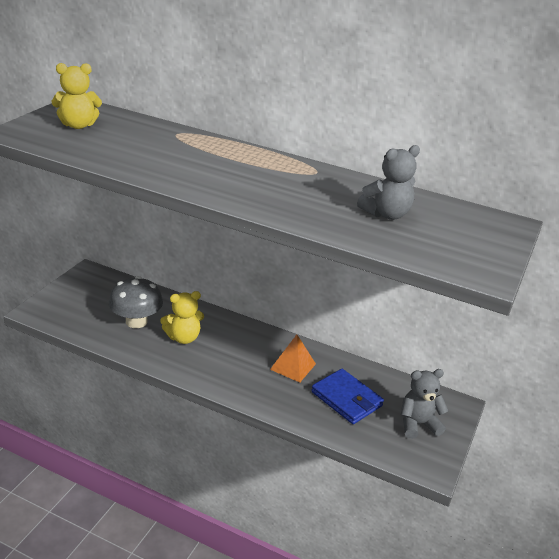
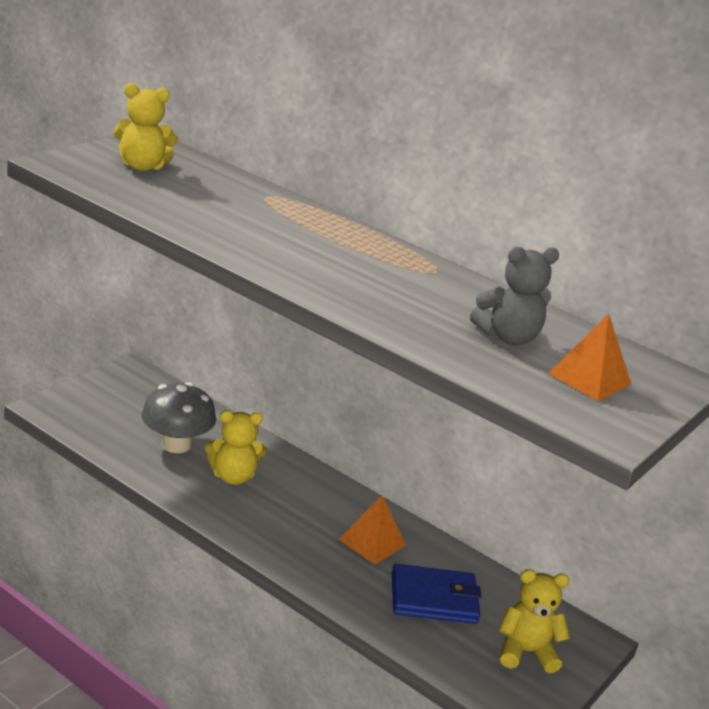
camera: 10 degrees right, 5 degrees down
(346, 399) = (433, 599): blue wallet -> blue wallet turned 60 degrees counterclockwise
(418, 424) = (525, 652): grey teddy bear -> yellow teddy bear
(453, 235) = (589, 378): none -> orange pyramid

